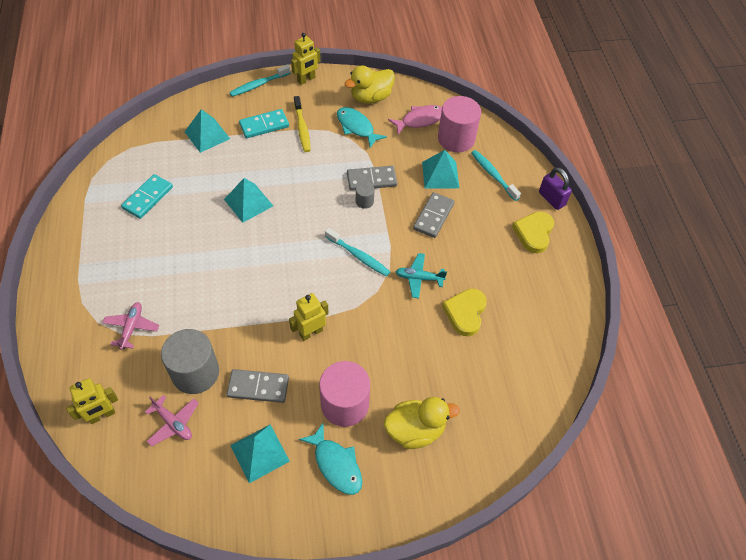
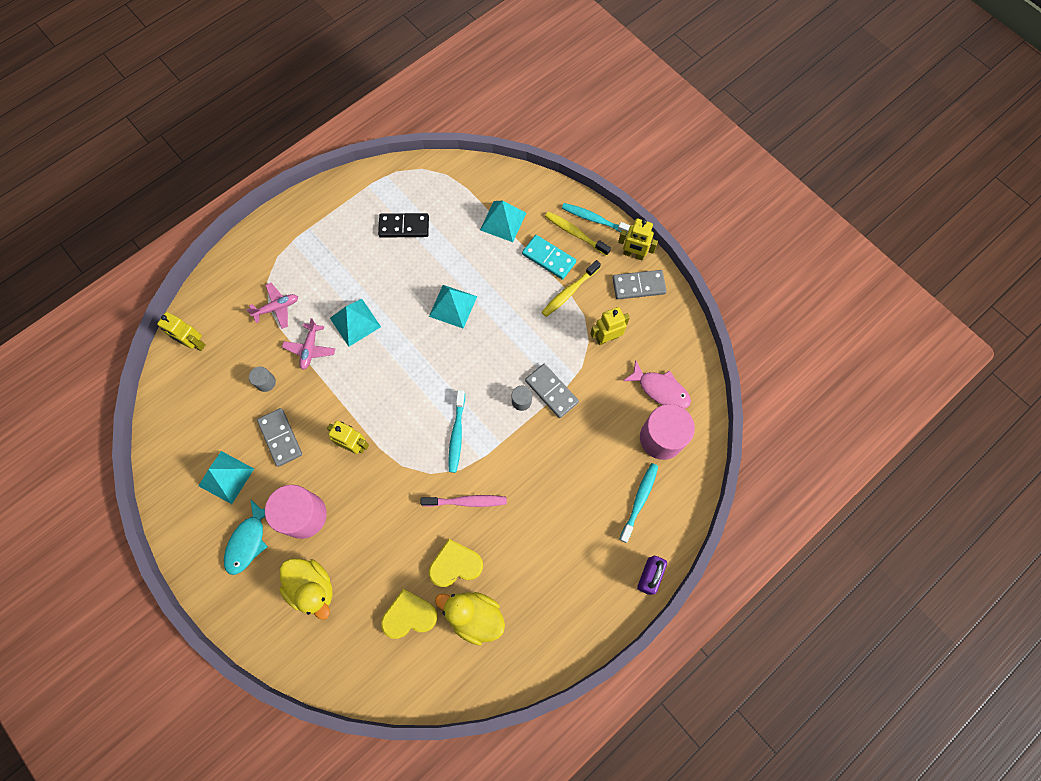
camera: 60 degrees right, 15 degrees up
(148, 198) = (404, 226): turquoise domino -> black domino
(173, 423) = (216, 397): pink plane -> pink plane (310, 349)
(195, 373) = (266, 382): grey cylinder -> grey cylinder, size x0.46
(259, 100) = (575, 233): none -> yellow toothbrush
(356, 127) = (606, 338): turquoise fish -> yellow robot
(371, 97) = (655, 326): yellow duck -> yellow duck (474, 616)
(419, 278) = (467, 501): turquoise plane -> pink toothbrush
(433, 216) = (546, 473): grey domino -> grey domino (638, 286)
(440, 174) = (603, 450): turquoise pyramid -> turquoise pyramid (355, 322)
(534, 233) = (592, 580): yellow heart -> yellow heart (409, 615)

